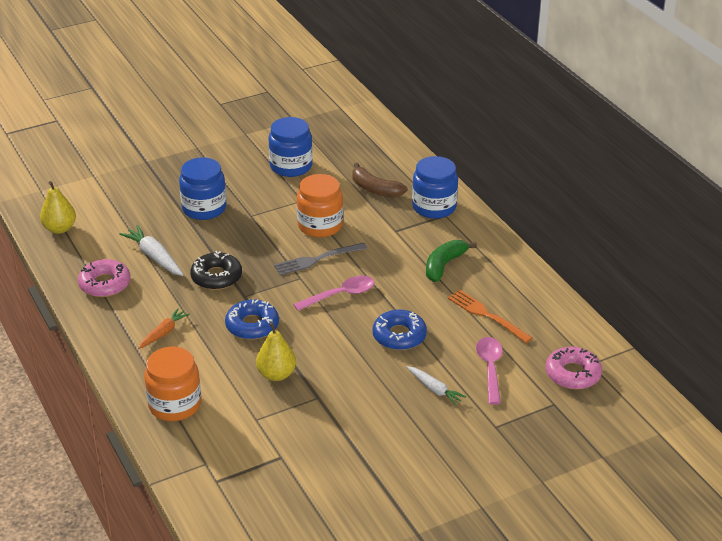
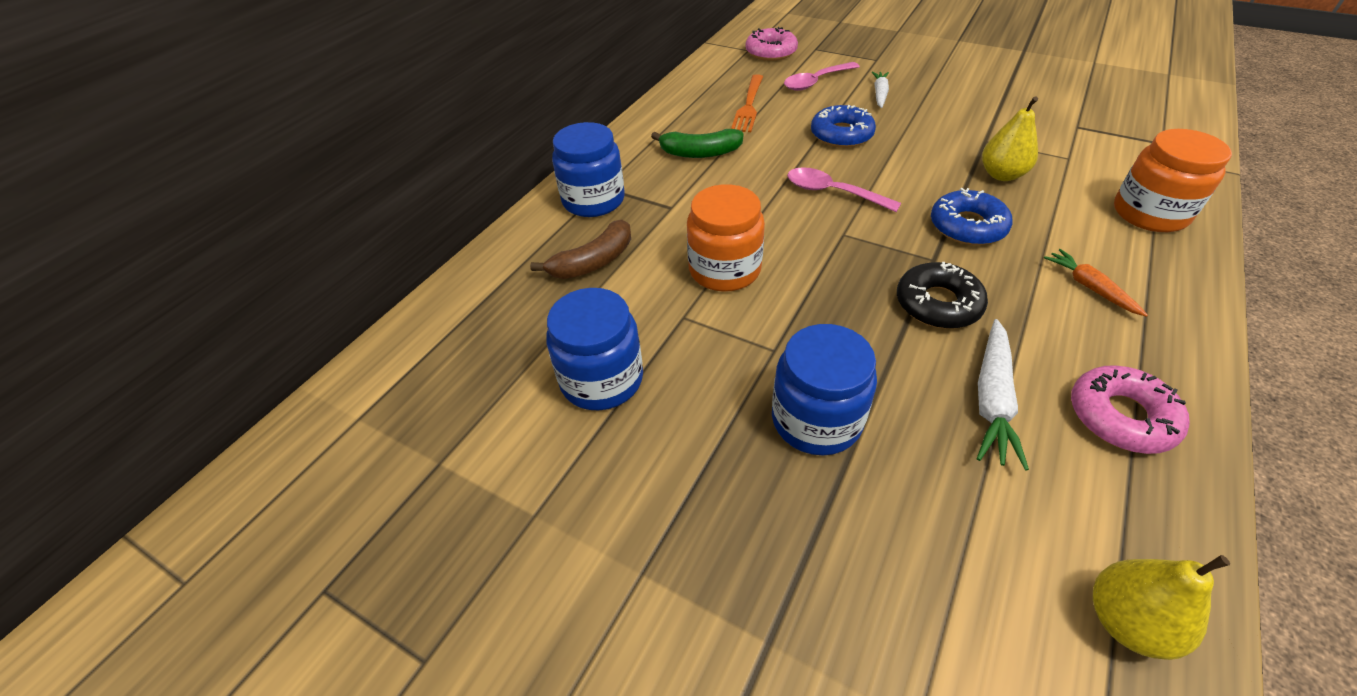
camera: 120 degrees left, 10 degrees up
(163, 333) = (1090, 287): orange carrot -> orange carrot turned 60 degrees clockwise
(317, 259) = (794, 238): grey fork -> none
(375, 189) = (593, 261): brown banana -> brown banana turned 45 degrees clockwise

